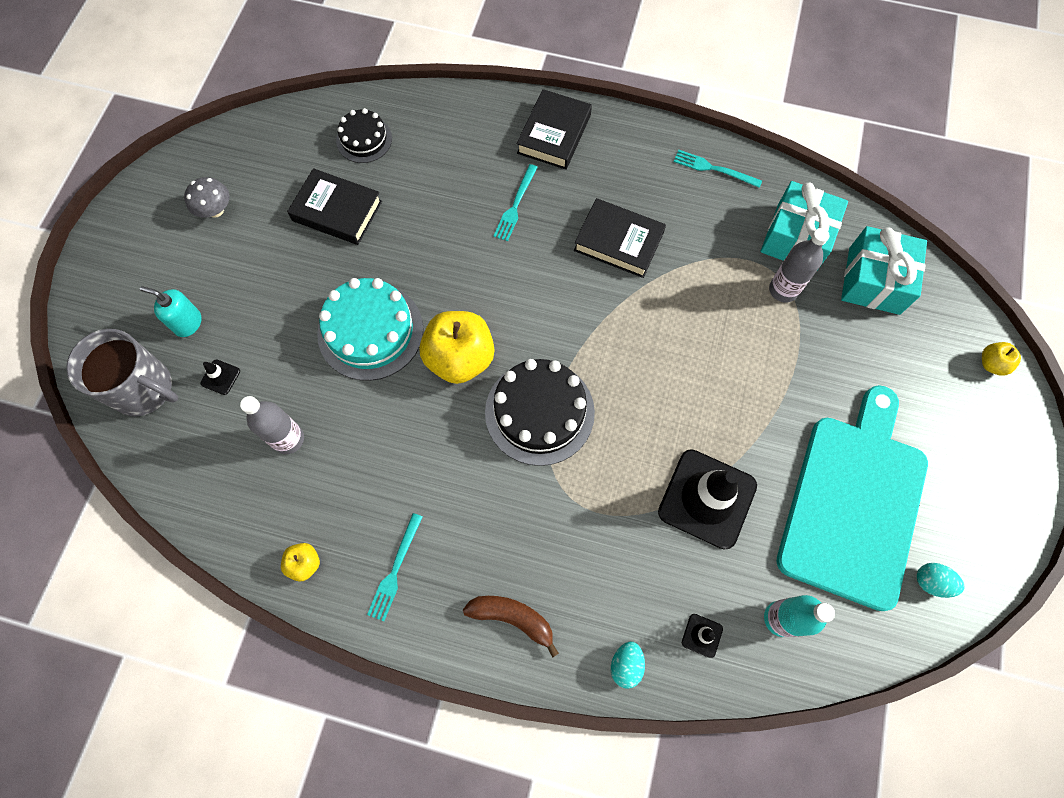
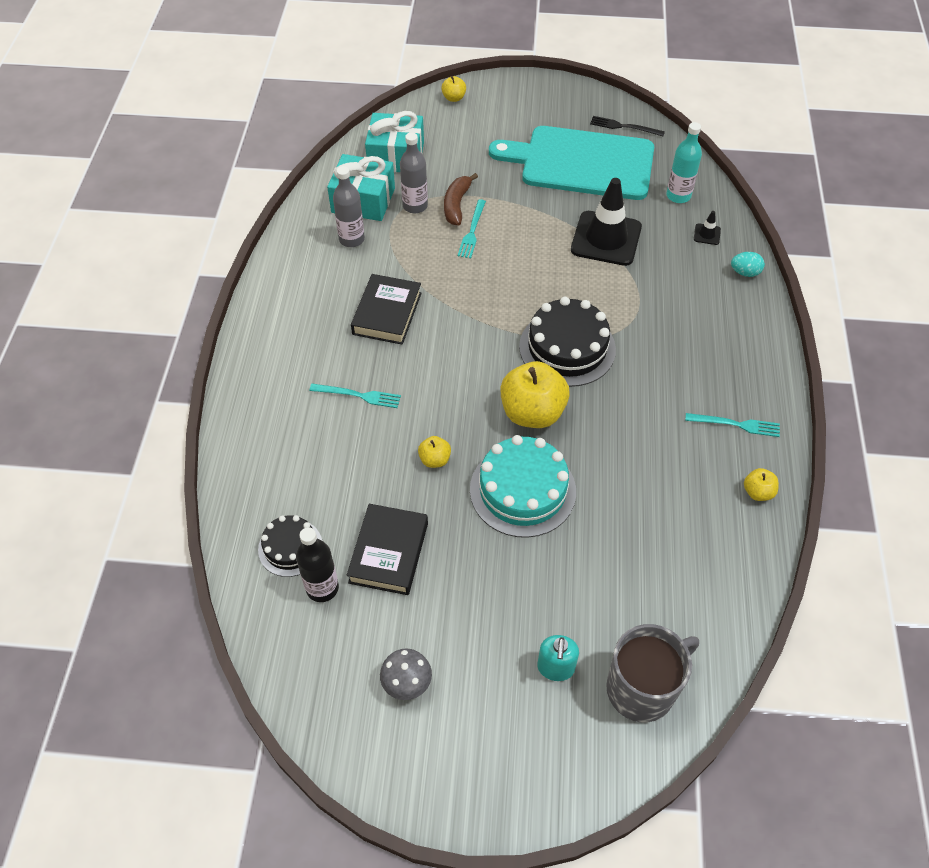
camera: 100 degrees left, 15 degrees down
(144, 389) = (642, 688): grey mug -> grey mug turned 45 degrees clockwise
(220, 377) = (607, 615): black traffic cone -> none
(288, 439) = (652, 534): grey bottle -> grey bottle (351, 239)
(319, 159) = (322, 588): none -> black bottle
(425, 260) = (435, 460): none -> yellow apple
(512, 618) = (741, 341): brown banana -> brown banana (456, 205)
(554, 134) = (269, 376): black book -> none
(714, 169) = (298, 255): turquoise fork -> turquoise fork (472, 231)
(931, 582) = (624, 127): turquoise egg -> black fork

